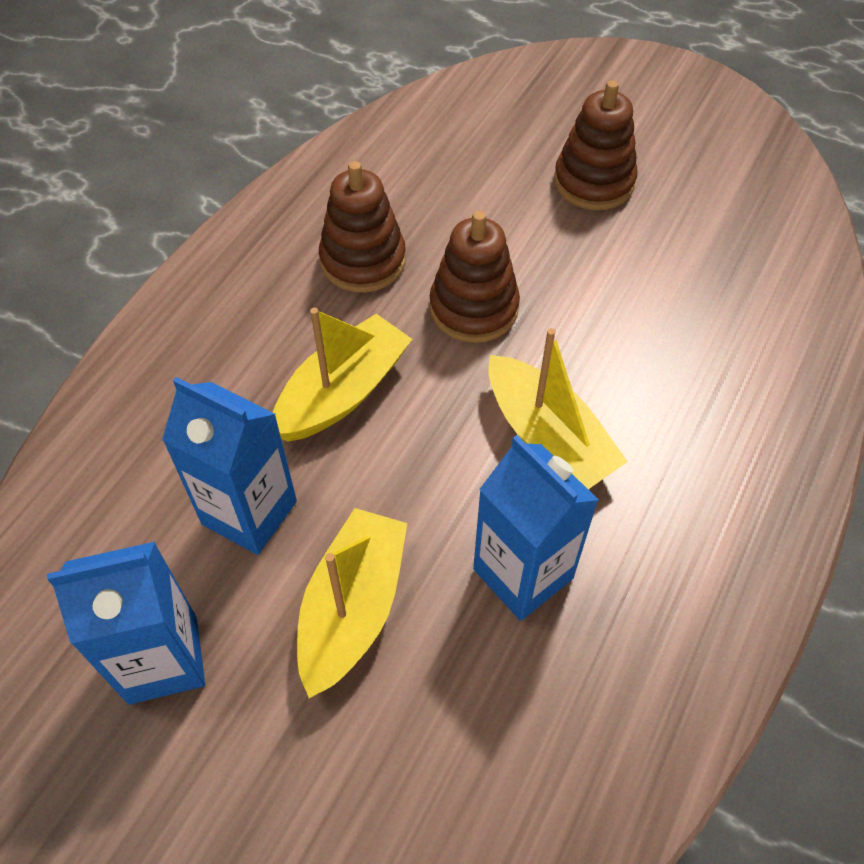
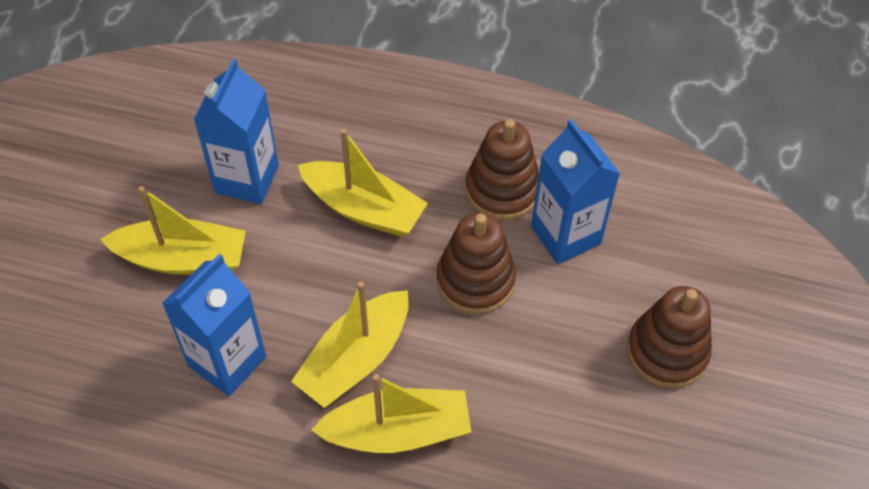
camera: 75 degrees right, 0 degrees up
(163, 659) = (132, 163): blue carton -> blue carton (565, 235)
(646, 414) = (397, 432): none -> yellow boat

